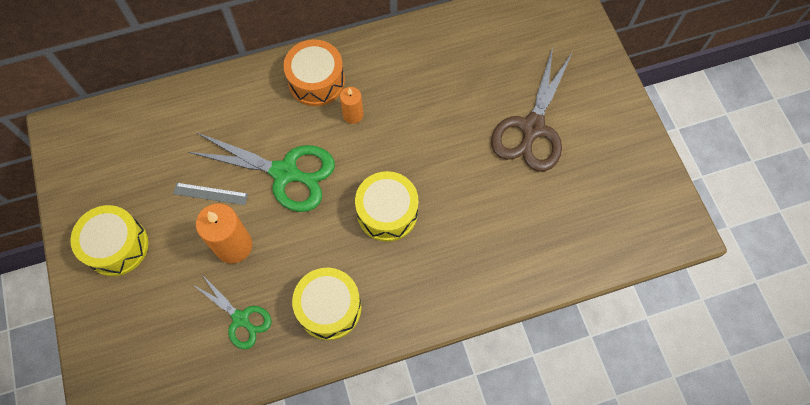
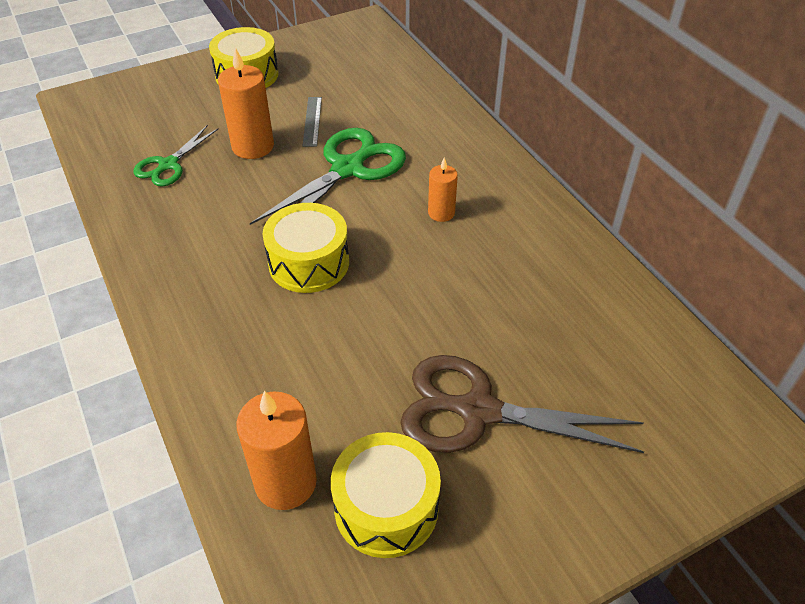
camera: 80 degrees right, 20 degrees down
(285, 173) = (347, 169): green scissors -> green scissors turned 150 degrees counterclockwise
(316, 81) = (479, 175): orange drum -> none
(329, 308) = (179, 229): yellow drum -> yellow drum (386, 507)
(570, 242) = (285, 482): none -> orange candle

